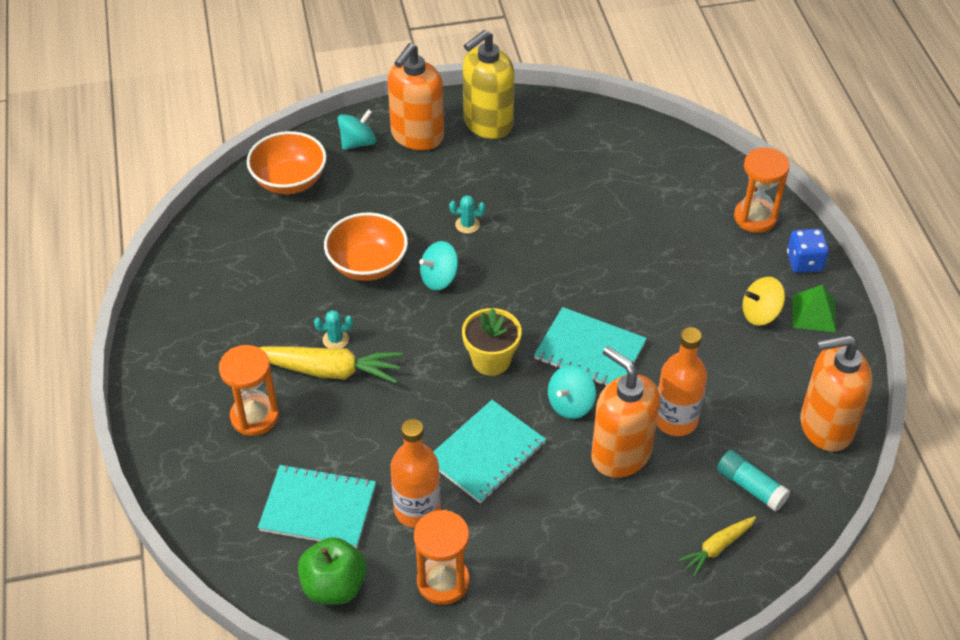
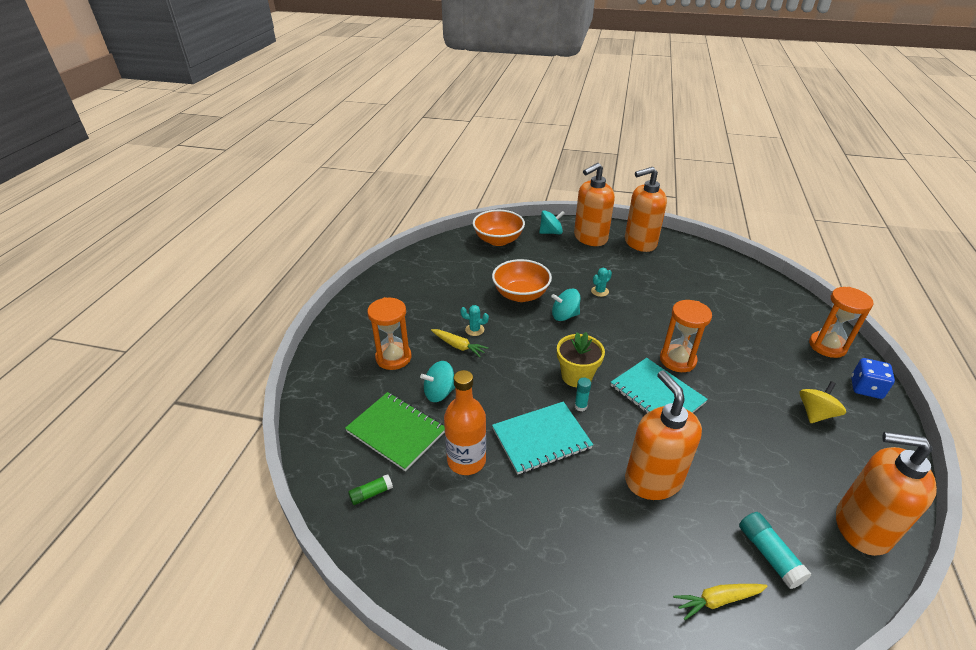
camera: 25 degrees right, 10 degrees down
(318, 508) = (396, 432): turquoise notebook -> green notebook
(328, 370) = (458, 346): yellow carrot -> yellow carrot, size x0.56
(334, 586) = (371, 493): green apple -> green glue stick
(443, 582) = (455, 526): orange hourglass -> orange hourglass (677, 360)
(467, 225) = (599, 291): turquoise cactus -> turquoise cactus turned 60 degrees counterclockwise
(487, 124) = (640, 243): yellow soap dispenser -> orange soap dispenser
(512, 398) = (580, 406): none -> turquoise glue stick
(570, 404) = (625, 427): turquoise spinning top -> turquoise spinning top (439, 392)
(675, 420) = (712, 470): orange bottle -> none
(760, 313) = (815, 413): yellow spinning top -> yellow spinning top turned 120 degrees clockwise
(814, 313) = (867, 428): green pyramid -> none

